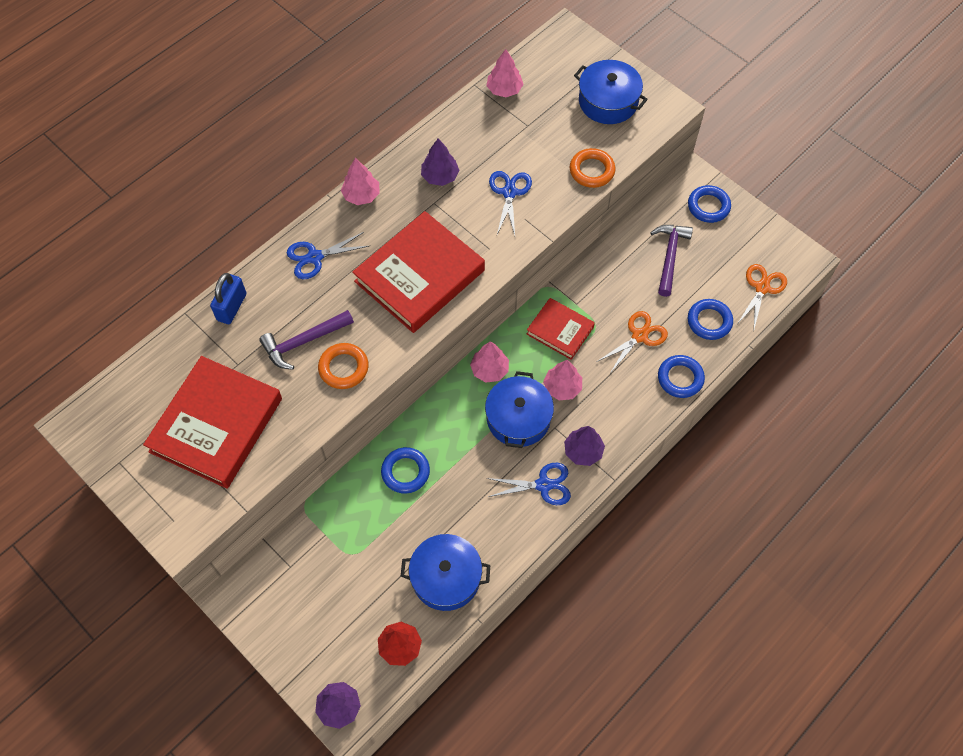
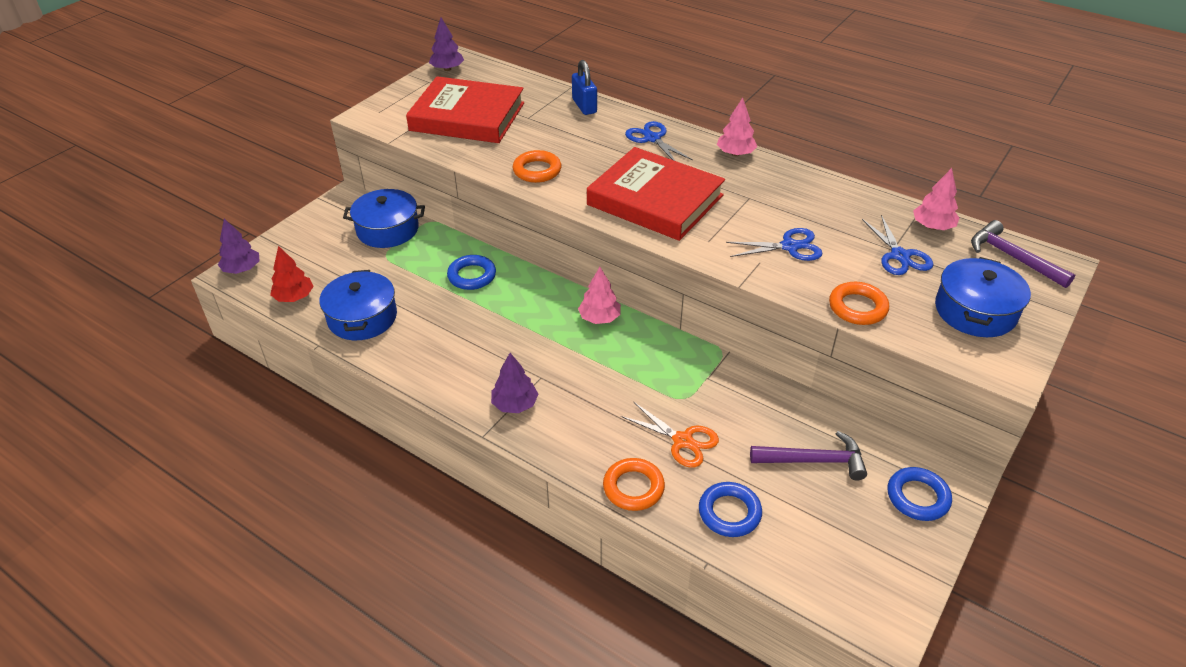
camera: 80 degrees right, 20 degrees down
(232, 307) = (584, 106): blue padlock -> blue padlock turned 60 degrees clockwise
(303, 342) = (559, 145): purple hammer -> purple hammer (1012, 257)
(440, 176) = (785, 197): purple tree -> purple tree (447, 69)
(518, 418) = (546, 347): blue pot -> blue pot (387, 229)
(543, 485) = (469, 376): blue scissors -> blue scissors (899, 256)
(560, 330) = (666, 367): red book -> none
(562, 387) = (592, 378): pink tree -> none
(680, 378) = (633, 487): blue ring -> orange ring
(762, 288) = (808, 573): orange scissors -> none

